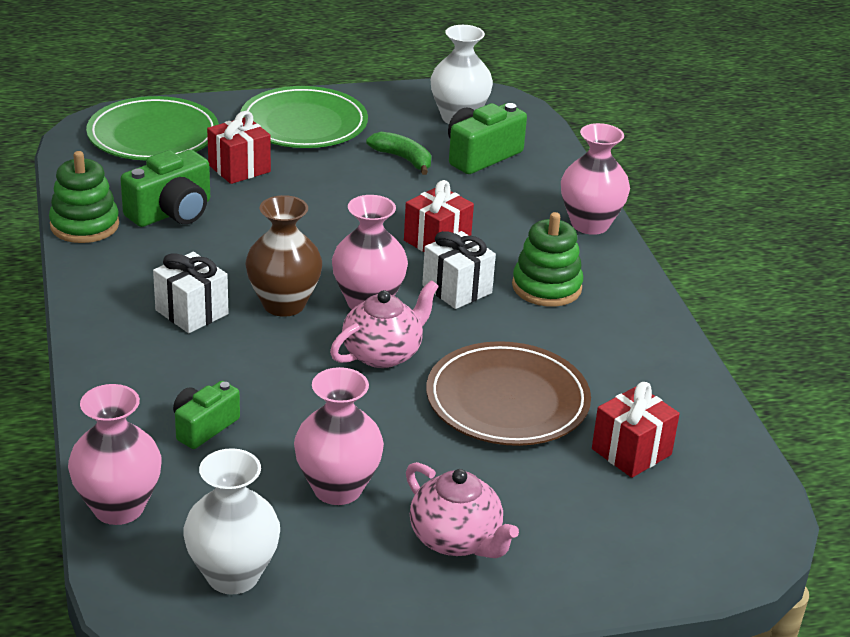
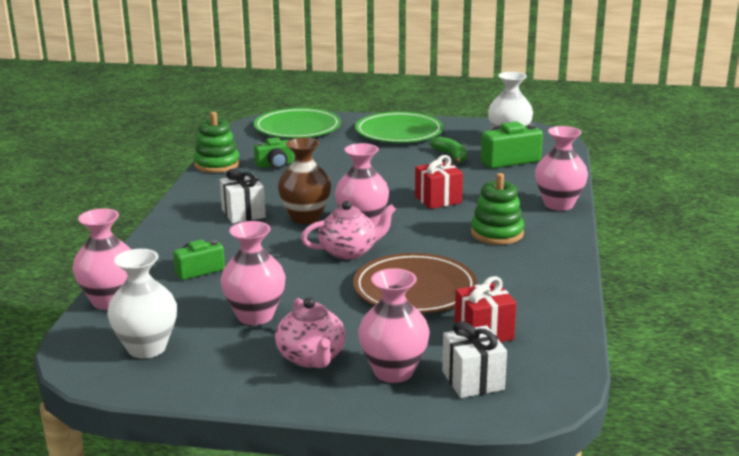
camera: 25 degrees right, 10 degrees down
(171, 212) = (275, 165): green camera -> green camera, size x0.65
(239, 168) = (337, 149): red gift -> none
(457, 289) = (430, 226): white gift -> white gift (473, 380)
(567, 537) = (393, 371): none -> pink vase

